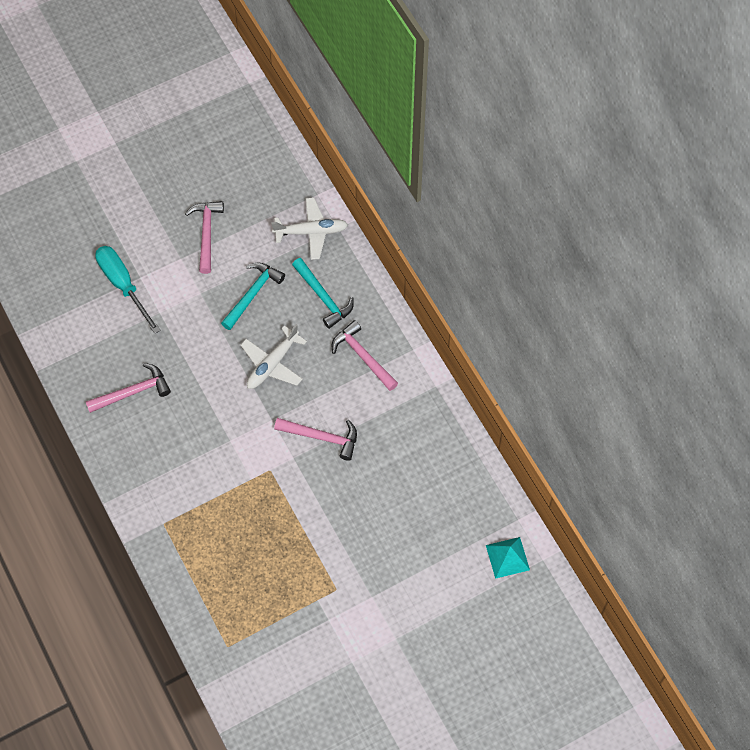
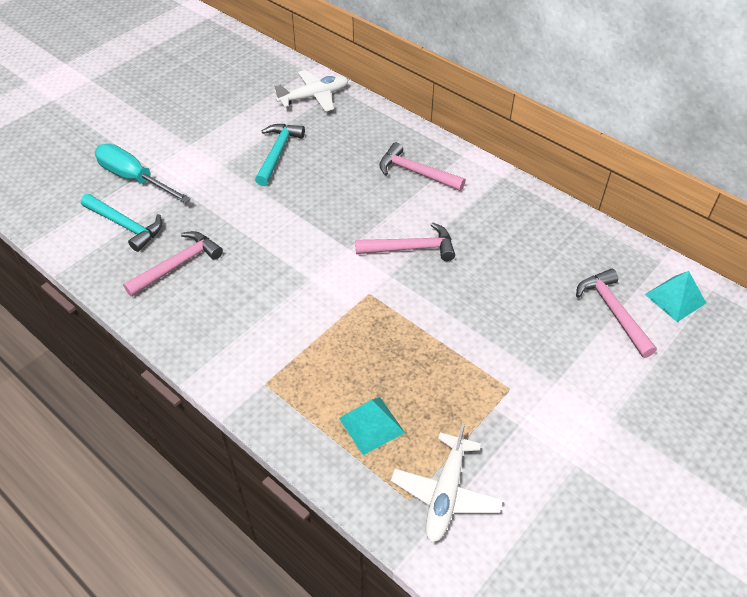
camera: 20 degrees left, 15 degrees down
(206, 234) = (209, 121): pink hammer -> pink hammer (613, 312)
(225, 583) = (371, 425): none -> turquoise pyramid
(272, 364) = (325, 201): white plane -> white plane (445, 493)
(323, 297) = (350, 138): turquoise hammer -> turquoise hammer (125, 225)

